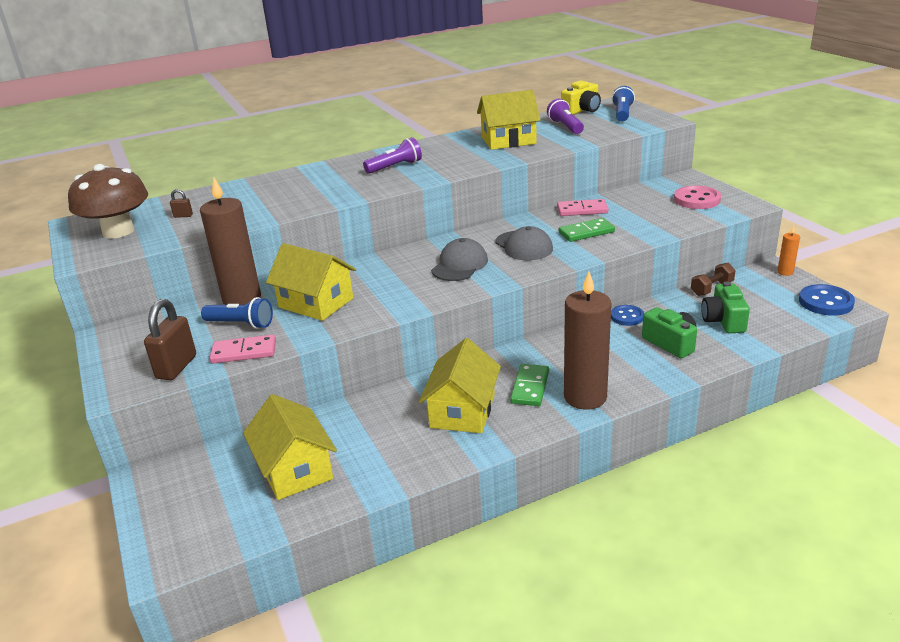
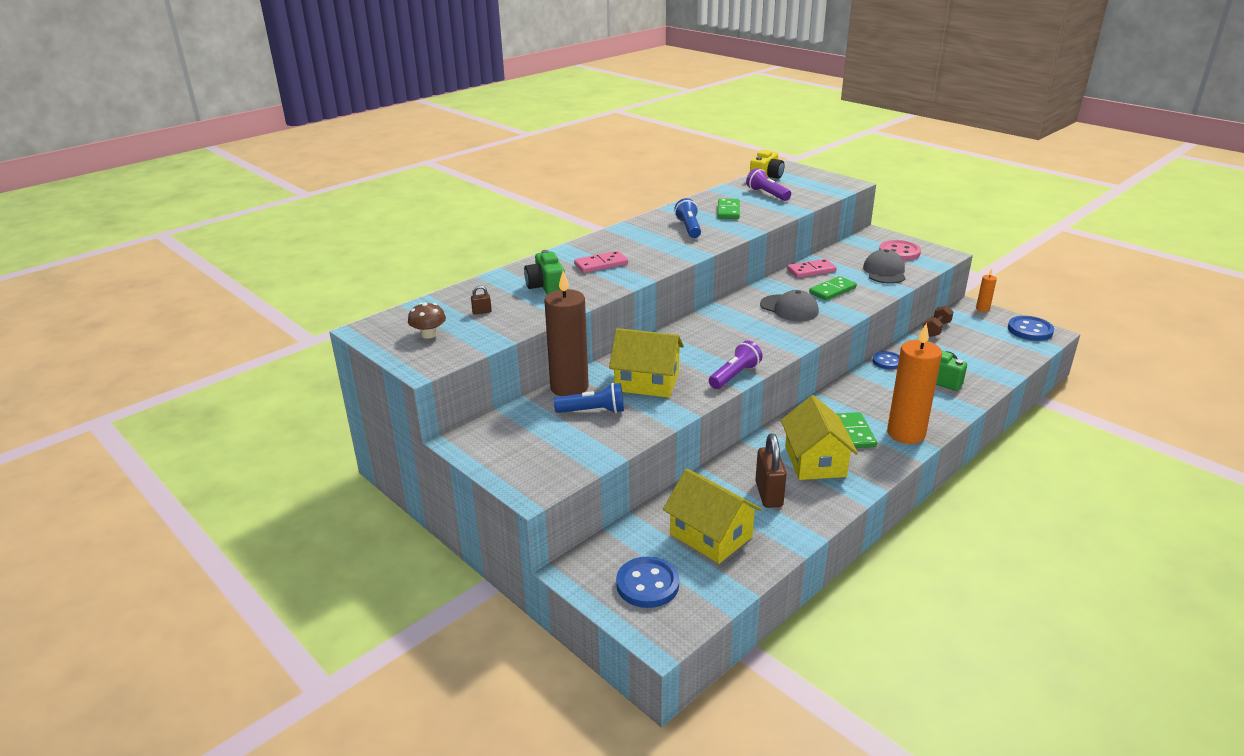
camera: 20 degrees left, 0 degrees up
(118, 231) = (429, 334): brown mushroom -> brown mushroom, size x0.49
(176, 367) = (569, 459): brown padlock -> brown padlock (768, 494)
(195, 507) = (647, 584): none -> blue button
(244, 352) = (622, 436): pink domino -> pink domino (601, 264)
(395, 167) = (647, 244): purple flashlight -> purple flashlight (734, 375)
(460, 265) = (748, 332): grey cap -> grey cap (884, 271)
(508, 140) = (728, 211): yellow house -> green domino
(585, 397) = (906, 433): brown candle -> orange candle
(622, 114) = (805, 178): blue flashlight -> blue flashlight (689, 228)
(723, 320) = (965, 355): green camera -> green camera (546, 286)

